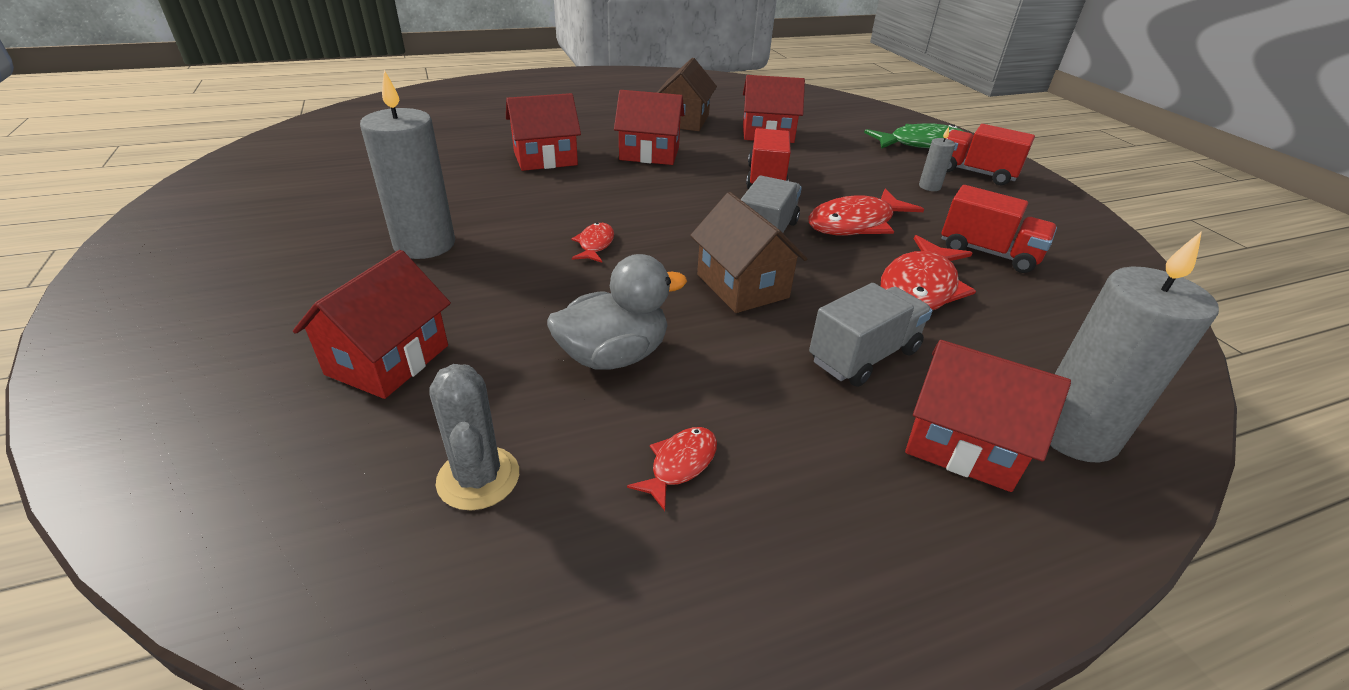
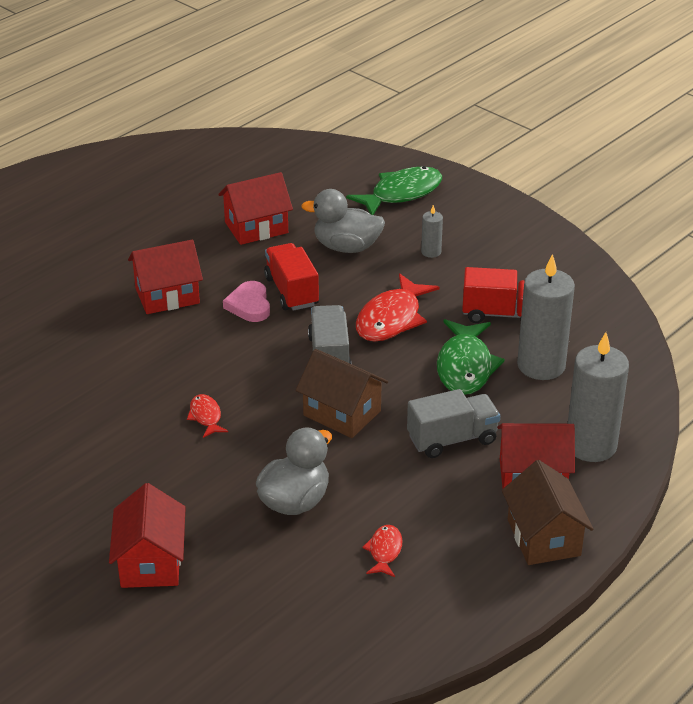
camera: 25 degrees left, 0 degrees up
(424, 244) = (72, 467): grey candle -> grey candle (541, 365)
(478, 478) = (279, 603): grey cactus -> none
(545, 159) = (78, 337): red house -> none
(684, 120) = (164, 236): brown house -> brown house (543, 537)
(717, 177) = (249, 305): none -> pink heart
(843, 164) = (346, 247): none -> grey duck
(863, 356) = (452, 439): grey truck -> grey truck turned 45 degrees clockwise
(920, 287) = (465, 367): red fish -> green fish
(976, 173) = (462, 219): red truck -> none

